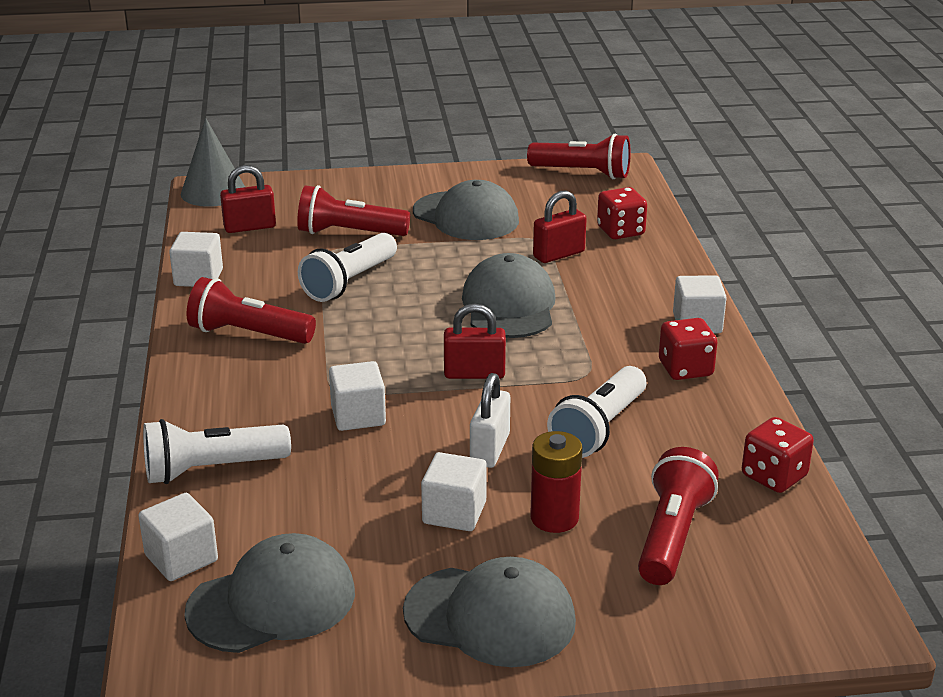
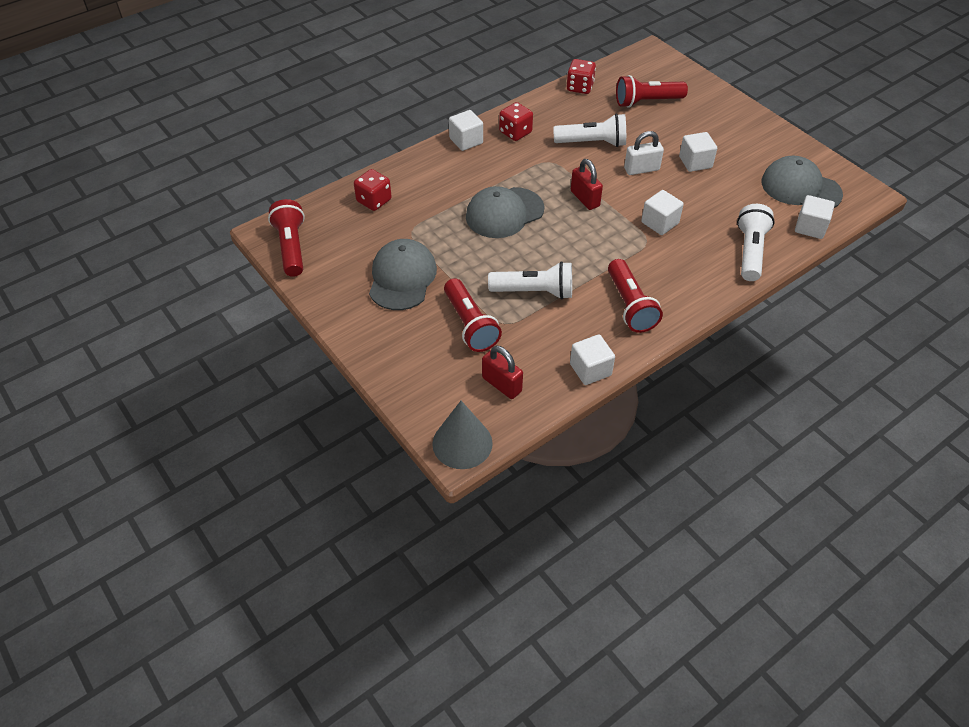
camera: 120 degrees left, 20 degrees up
(211, 469) = (750, 251): white flashlight -> white flashlight turned 120 degrees counterclockwise
(490, 616) = (742, 130): grey cap -> none
(554, 518) = (668, 134): red battery -> none
(558, 254) = (425, 216): red padlock -> none

